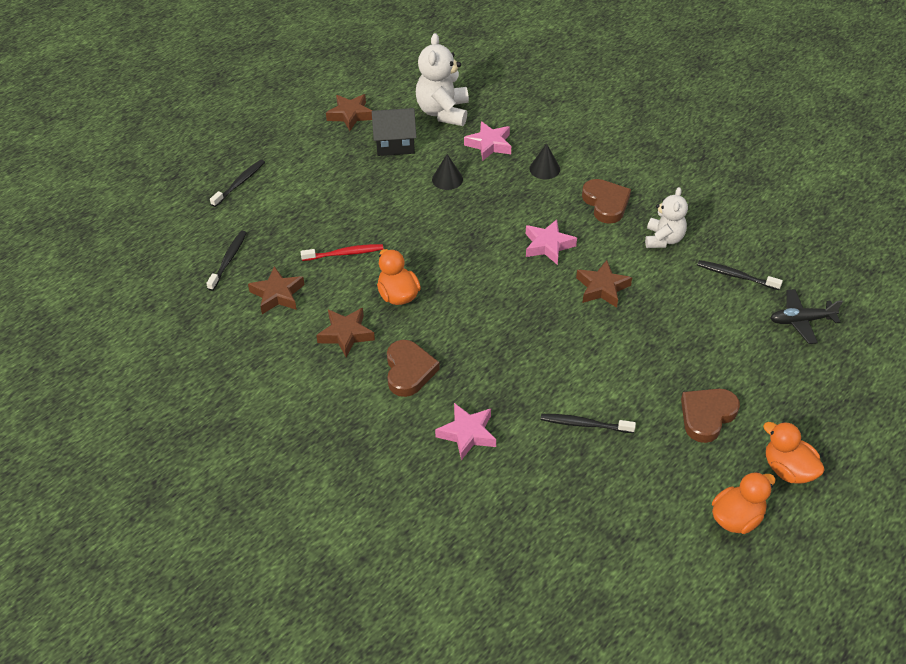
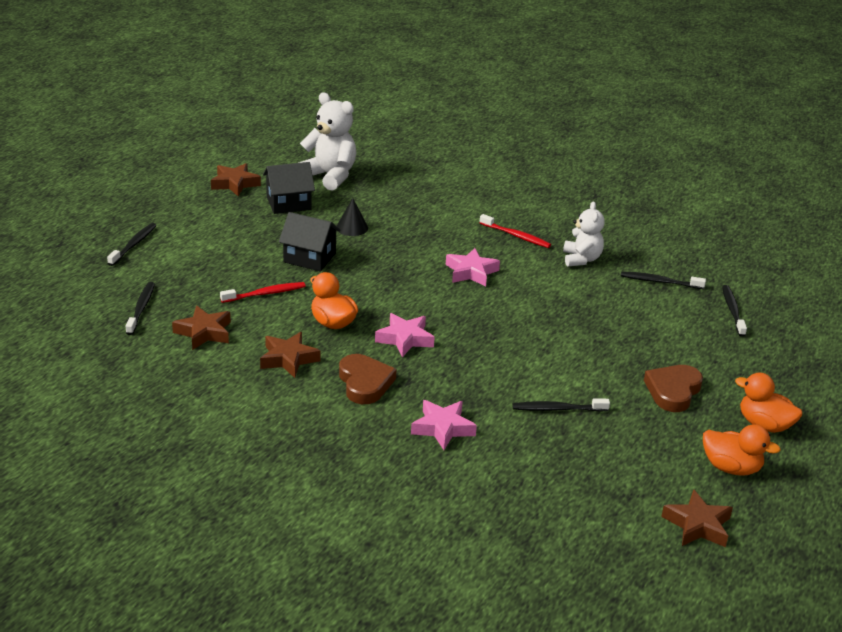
camera: 15 degrees left, 15 degrees down
(397, 213) = (309, 258): none -> black house
(443, 112) = (330, 176): white teddy bear -> white teddy bear turned 135 degrees clockwise
(489, 144) = (385, 198): pink star -> pink star (405, 339)
(544, 169) = (446, 213): black cone -> none
(602, 288) = (536, 301): brown star -> brown star (697, 525)
(606, 203) = (516, 236): brown heart -> red toothbrush
(736, 518) = (731, 468): orange duck -> orange duck turned 75 degrees clockwise
(801, 321) = (732, 311): black plane -> black toothbrush

